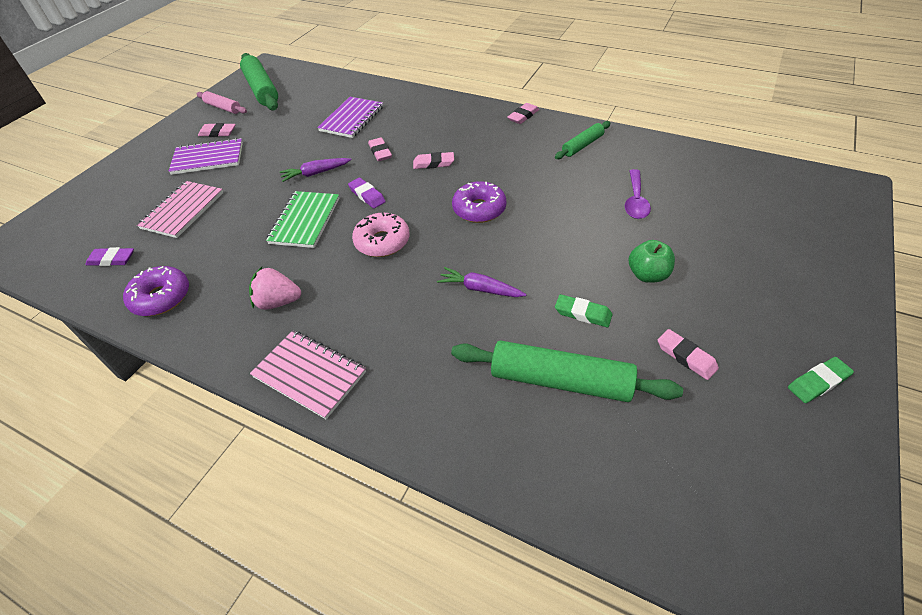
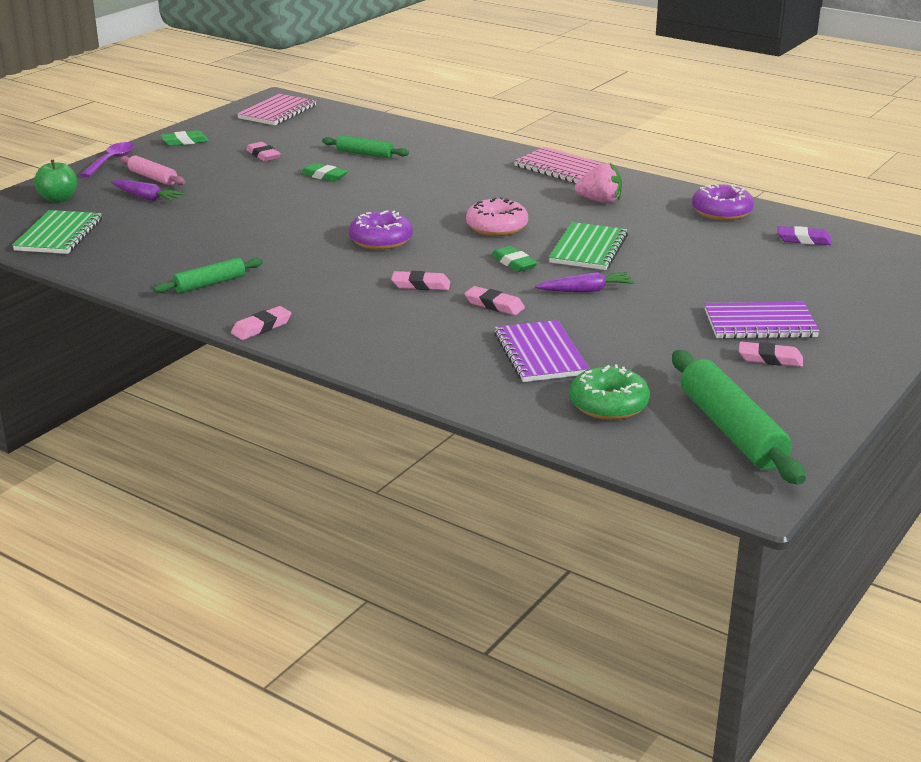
camera: 175 degrees left, 20 degrees down
(183, 211) = (752, 271): pink notebook -> pink notebook (277, 112)
(223, 108) = (790, 402): pink rolling pin -> pink rolling pin (153, 178)
(318, 95) = (608, 404): none -> green donut
(352, 119) = (540, 354): purple notebook -> purple notebook turned 45 degrees counterclockwise
(367, 195) = (514, 263): purple eraser -> green eraser
(380, 152) = (494, 305): pink eraser -> pink eraser turned 45 degrees counterclockwise
(480, 289) = (406, 193): purple carrot -> purple carrot (147, 198)
(560, 380) = (365, 154): green rolling pin -> green rolling pin, size x0.56
(635, 201) = (203, 231): purple spoon -> purple spoon (111, 161)
(647, 275) = (248, 188): green apple -> green apple (58, 199)
(748, 180) = (59, 235): none -> green notebook

